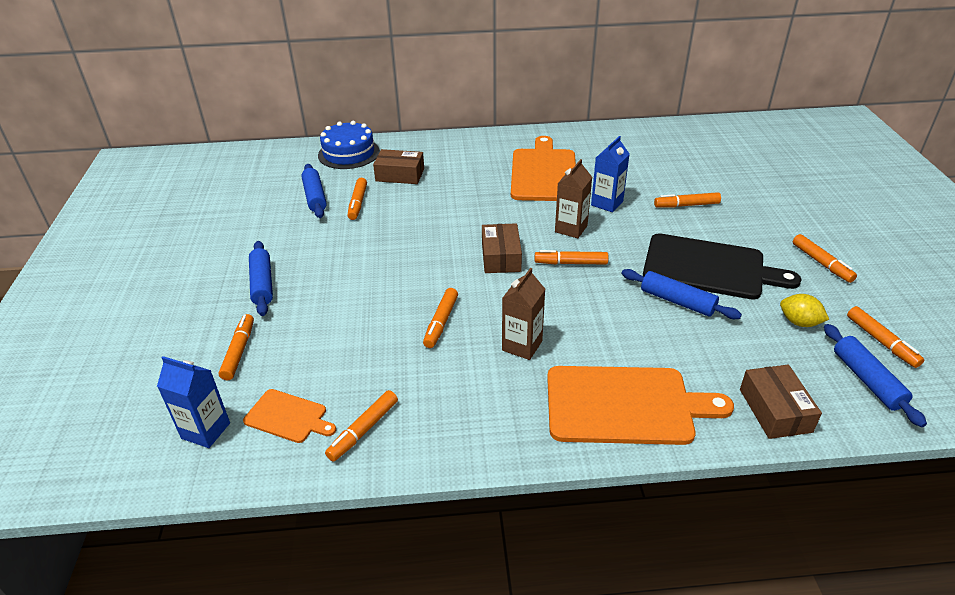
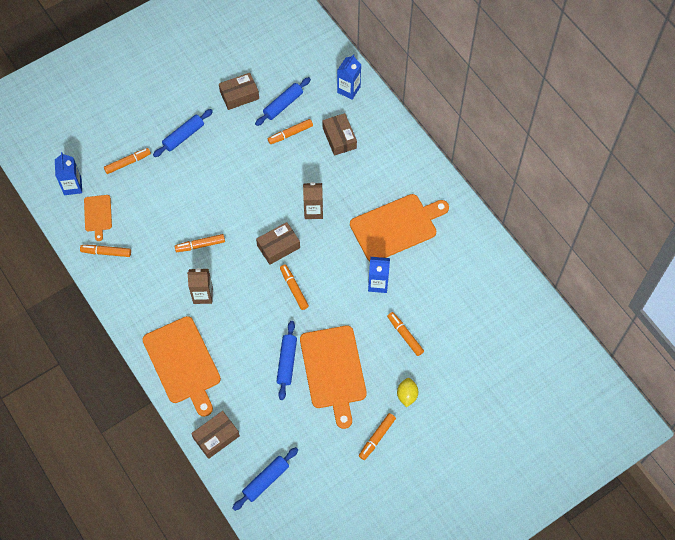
camera: 60 degrees right, 25 degrees up
(263, 222) = (239, 95): none -> brown box
(349, 153) = (348, 89): blue cake -> blue carton
(571, 229) = (333, 273): brown carton -> brown carton (313, 211)
(709, 267) = (333, 370): black cutting board -> orange cutting board
(799, 322) = (302, 435): yellow lemon -> yellow lemon (407, 395)
(881, 342) = (307, 484): orange marker -> none

